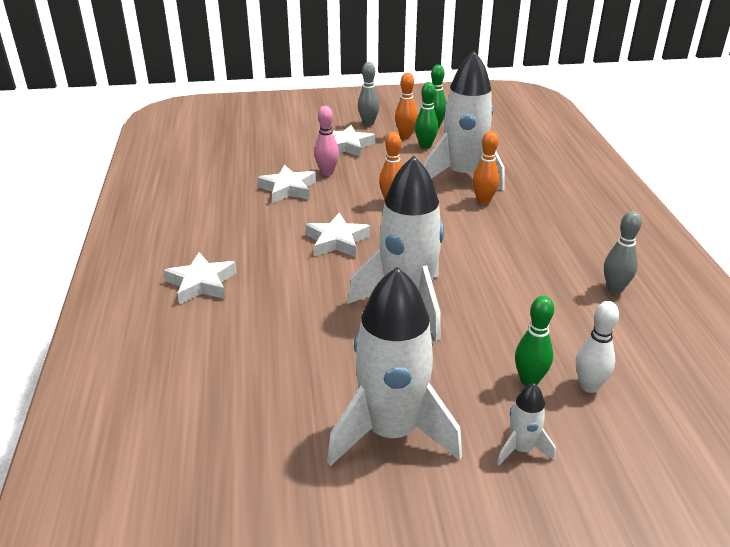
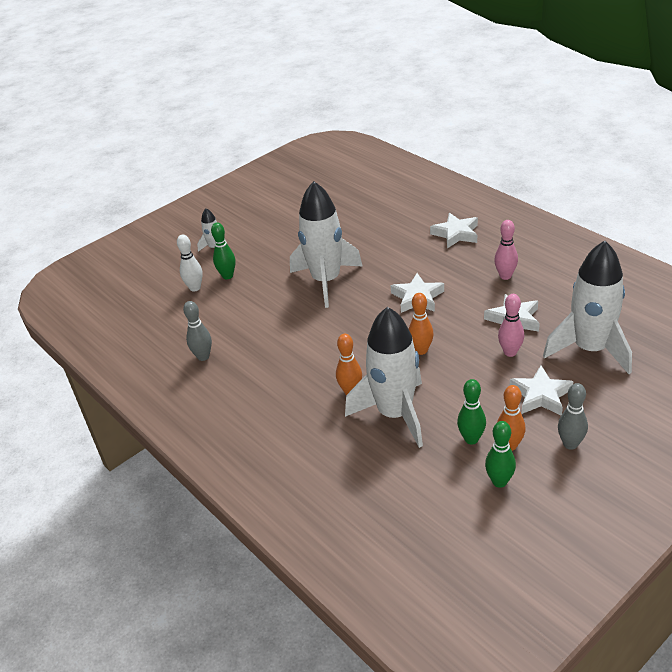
camera: 150 degrees right, 5 degrees up
(235, 220) = (505, 276): none -> pink bowling pin
(391, 432) = (277, 227): white rocket -> white rocket (590, 349)

